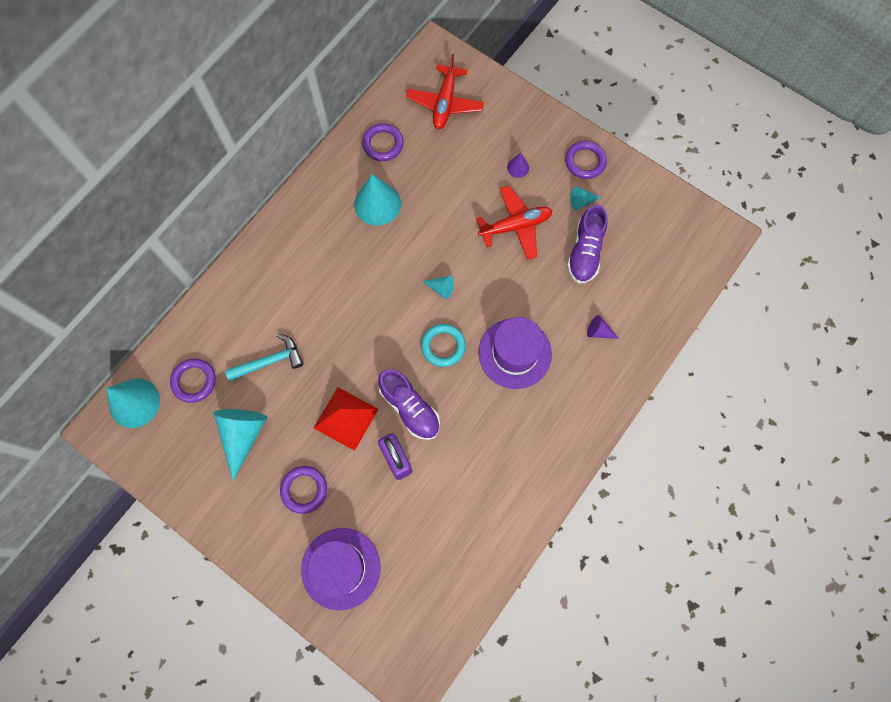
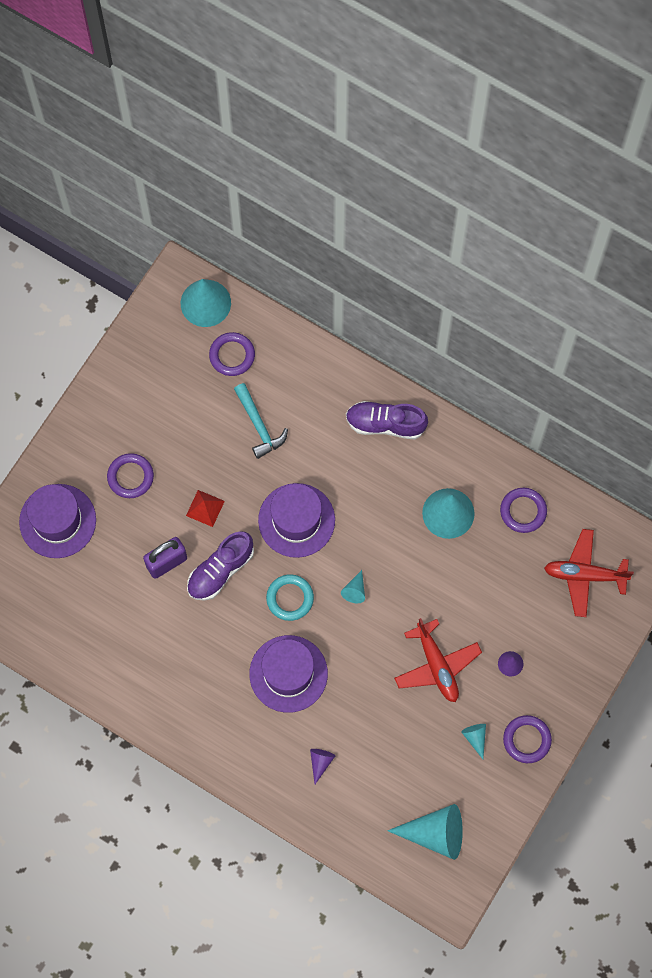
camera: 85 degrees right, 0 degrees up
(243, 435) = (180, 411): turquoise cone -> turquoise cone (435, 833)
(346, 418) = (205, 508): red pyramid -> red pyramid, size x0.60
(368, 334) = (296, 520): none -> purple hat
(585, 252) = (413, 744): purple shoe -> purple shoe (385, 424)

